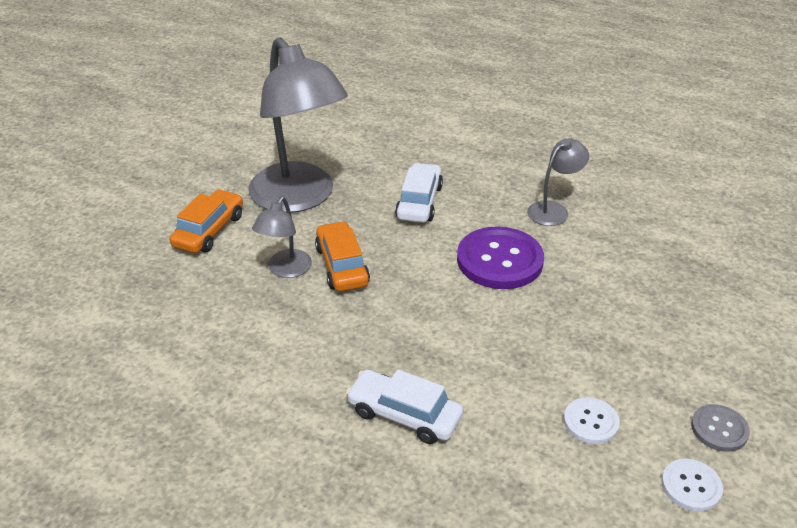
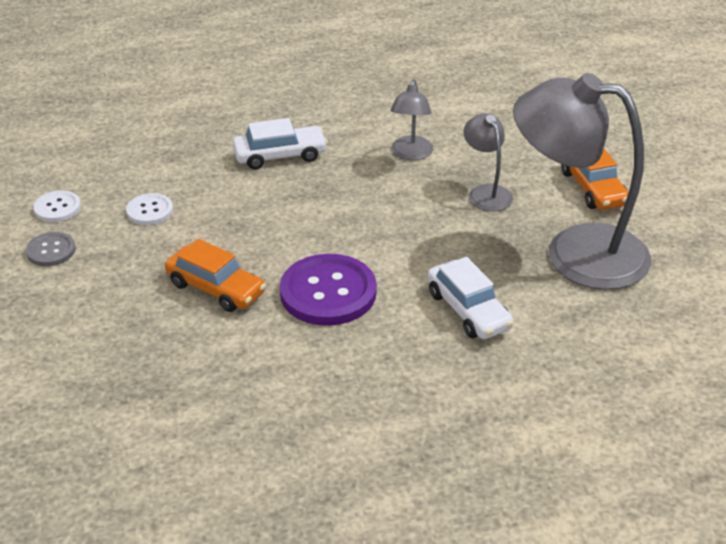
camera: 140 degrees right, 0 degrees up
(342, 266) = (450, 218): orange car -> orange car (216, 288)
(553, 210) = (330, 378): grey lamp -> grey lamp (411, 154)

